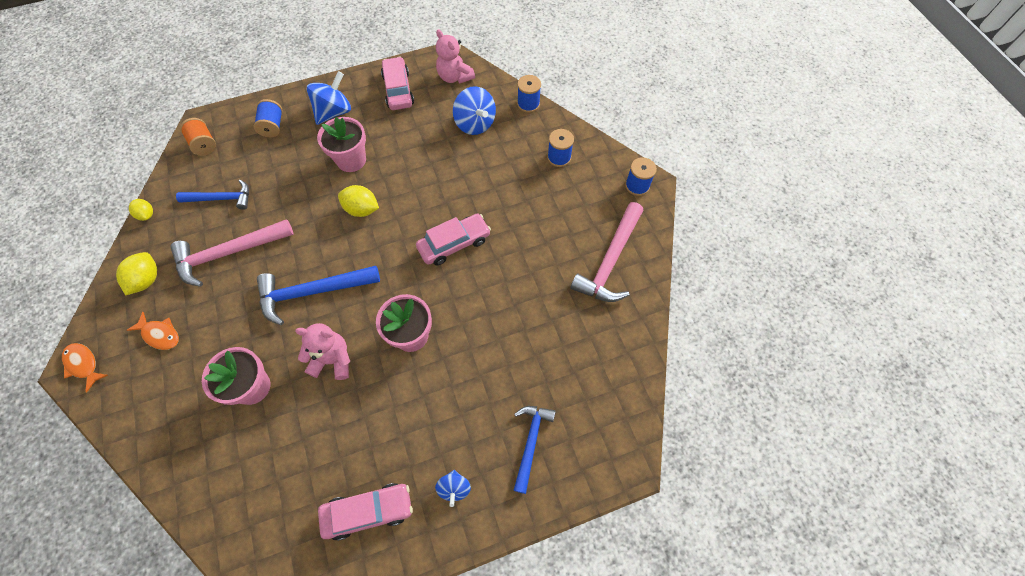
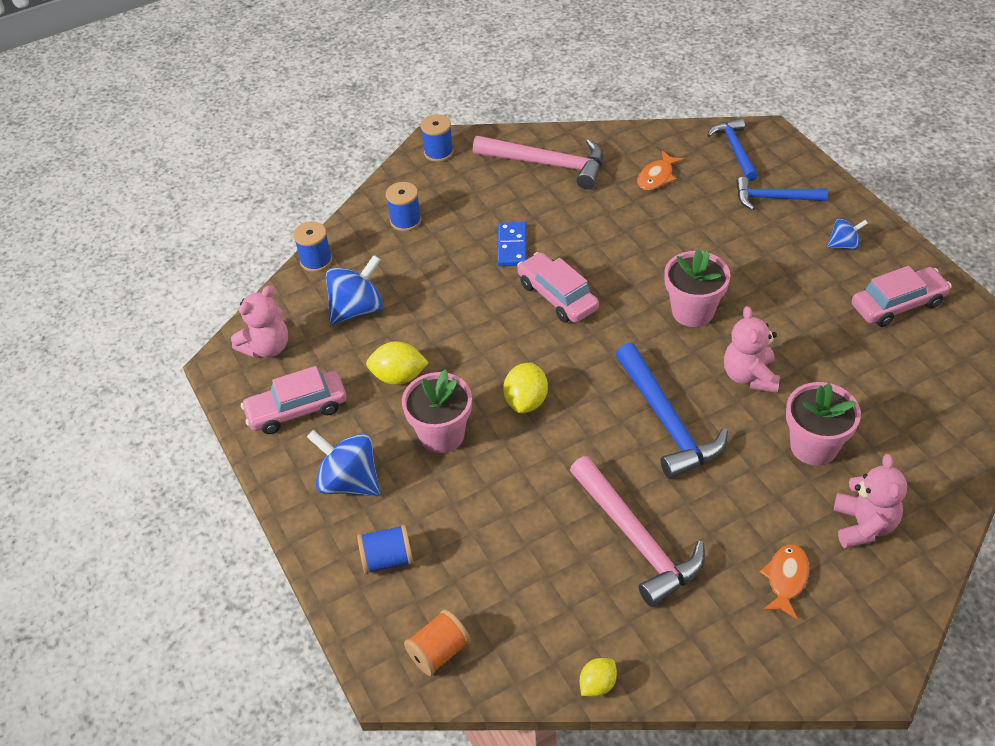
camera: 95 degrees left, 15 degrees down
(83, 364) = (864, 661): orange fish -> orange fish (657, 176)
(147, 280) = (710, 633): yellow lemon -> yellow lemon (399, 377)
(174, 399) = (863, 525): none -> pink teddy bear
(221, 198) = (543, 584): blue hammer -> blue hammer (735, 150)
(368, 511) = (897, 304): pink car -> pink car turned 90 degrees clockwise
(515, 222) = (512, 246): none -> blue domino

